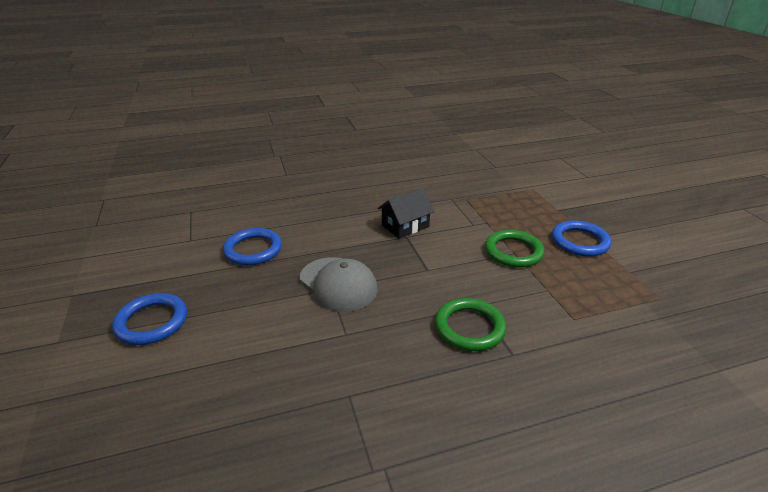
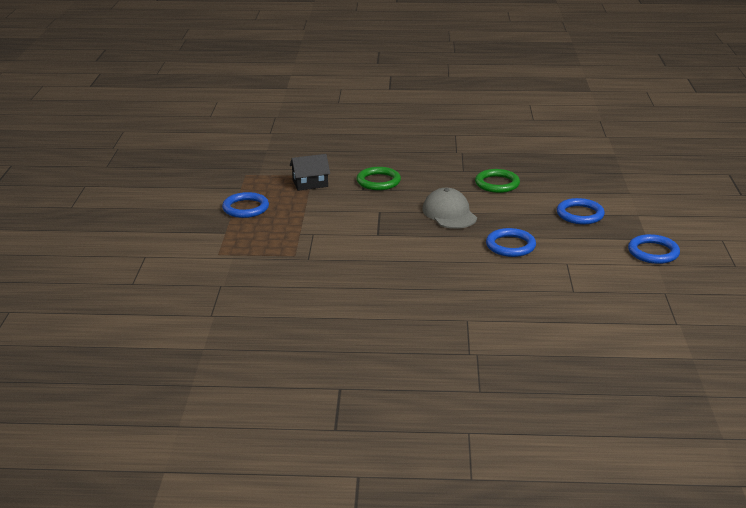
camera: 160 degrees left, 5 degrees down
(77, 273) = (653, 252): none -> blue ring
(405, 226) = (372, 242): black house -> black house (310, 183)
(513, 252) = (304, 210): green ring -> green ring (497, 184)

